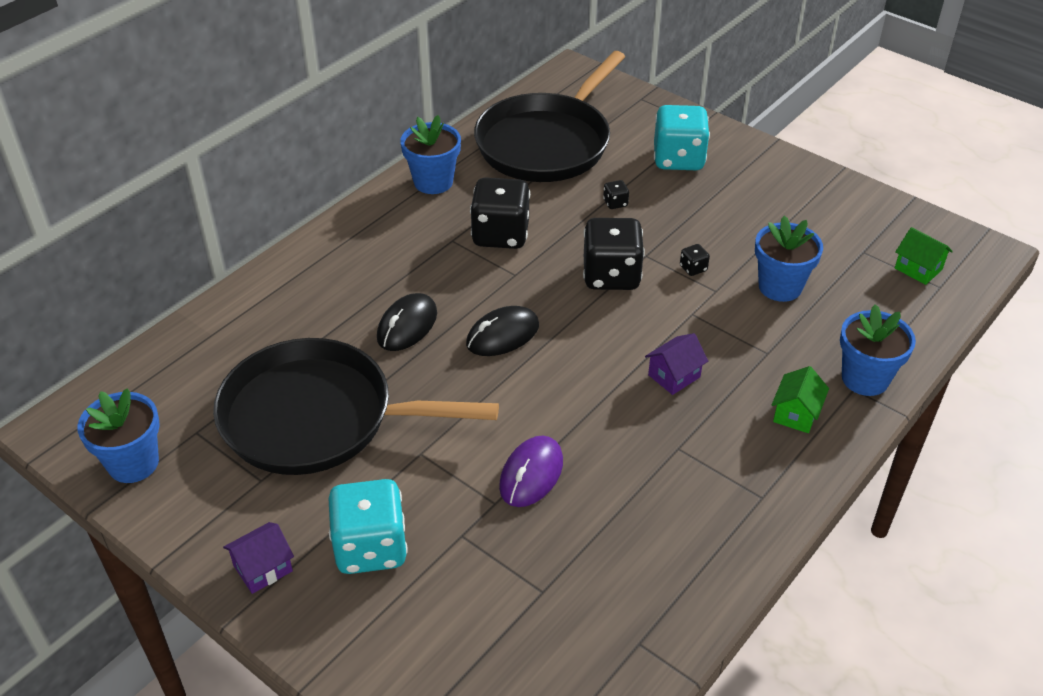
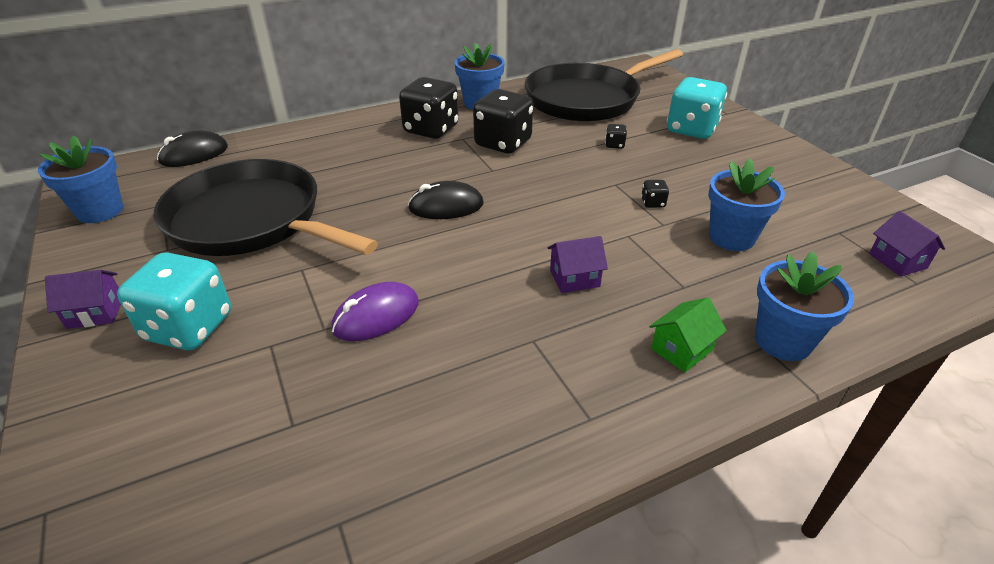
camera: 25 degrees right, 5 degrees down
(407, 326) = (378, 181): black mouse -> black mouse (194, 154)
(611, 276) = (573, 190): black dice -> black dice (431, 130)
(918, 269) = (897, 261): green house -> purple house

